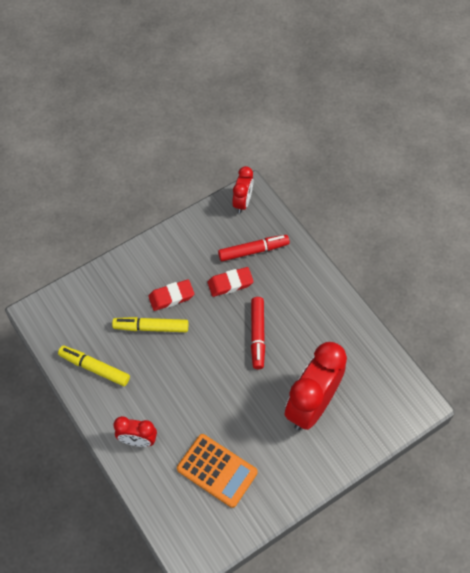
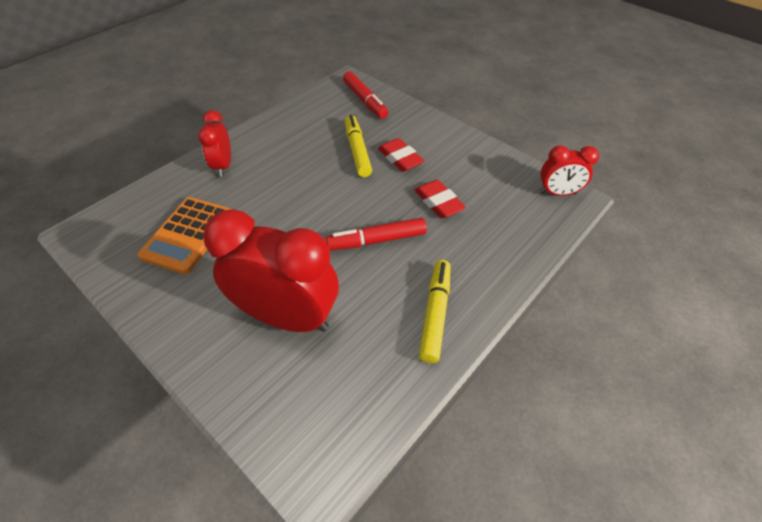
camera: 75 degrees right, 10 degrees down
(94, 368) = (300, 123): yellow marker -> yellow marker (435, 314)
(253, 251) = (495, 215): red marker -> red marker (365, 100)

